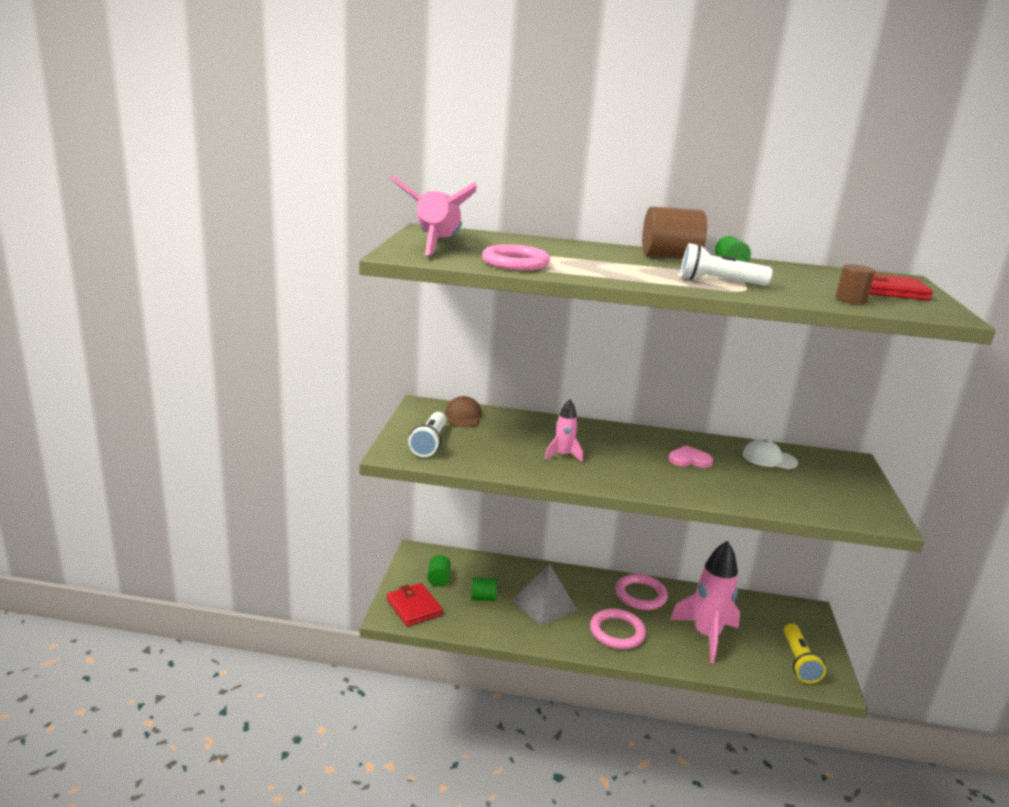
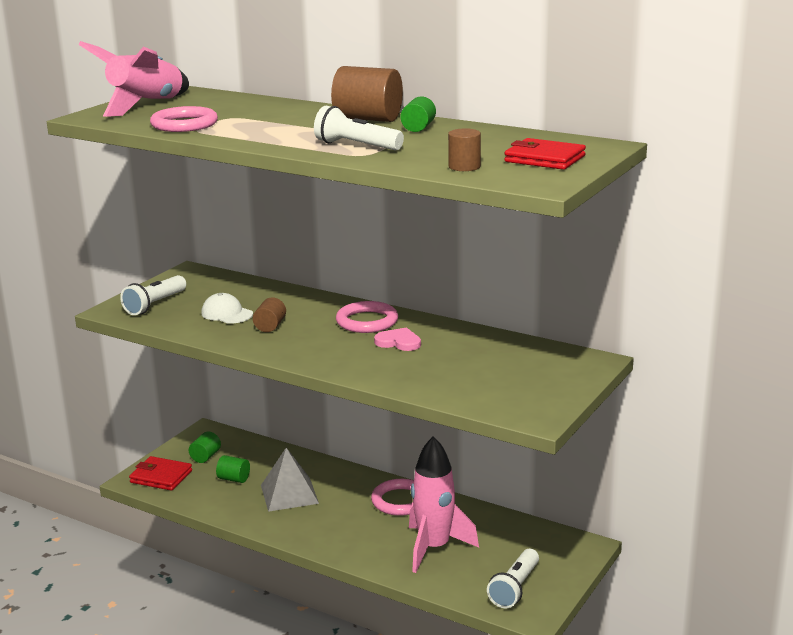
camera: 25 degrees right, 0 degrees up
(414, 607) = (161, 477): red wallet -> red wallet turned 60 degrees counterclockwise
(463, 416) = (217, 283): brown cap -> none
(563, 455) = (270, 326): pink rocket -> brown cylinder
(617, 632) = (340, 529): pink ring -> pink ring (367, 321)
(769, 458) = (493, 349): white cap -> white cap (227, 313)
(799, 662) = (515, 588): yellow flashlight -> white flashlight

